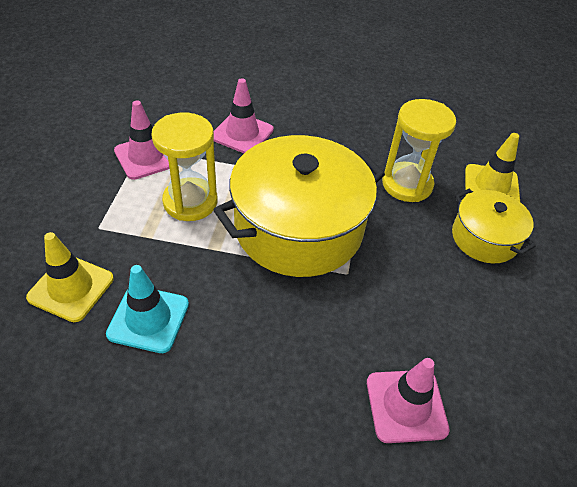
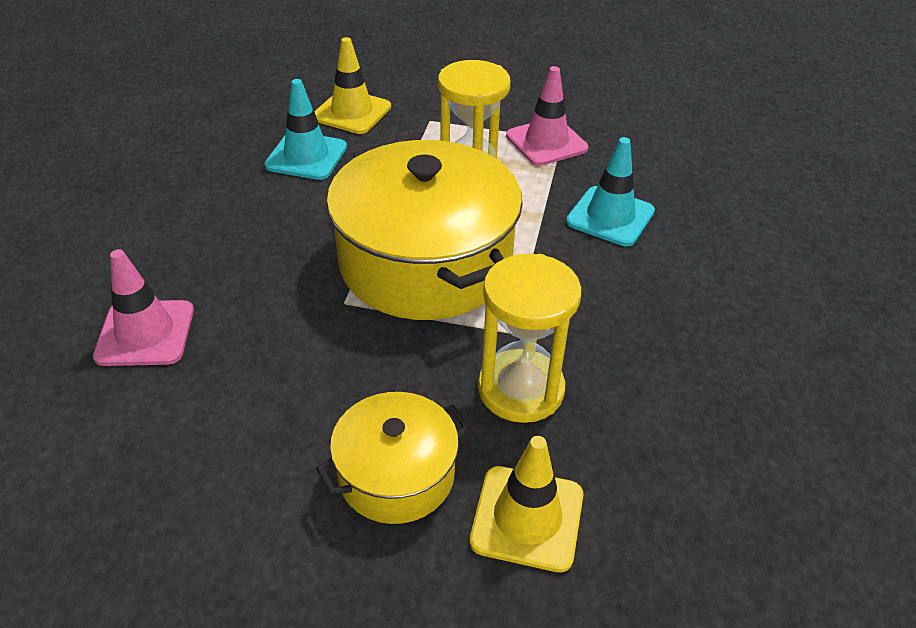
camera: 95 degrees right, 5 degrees down
(242, 133) = (610, 216): pink traffic cone -> turquoise traffic cone

